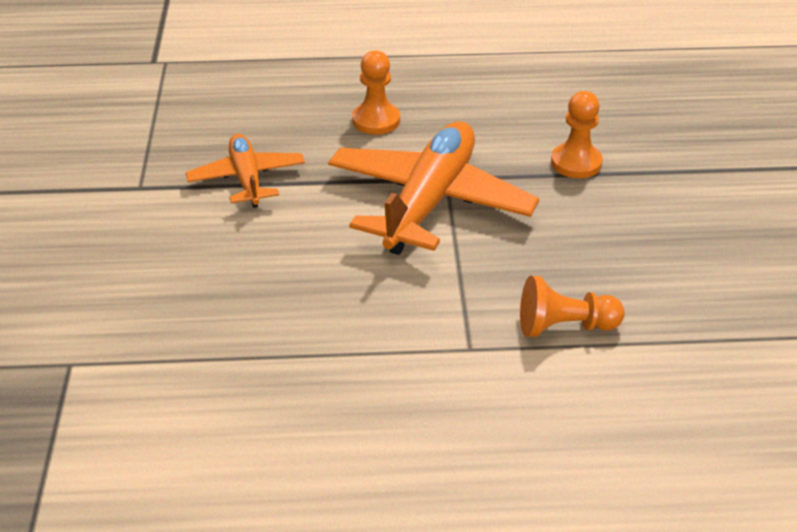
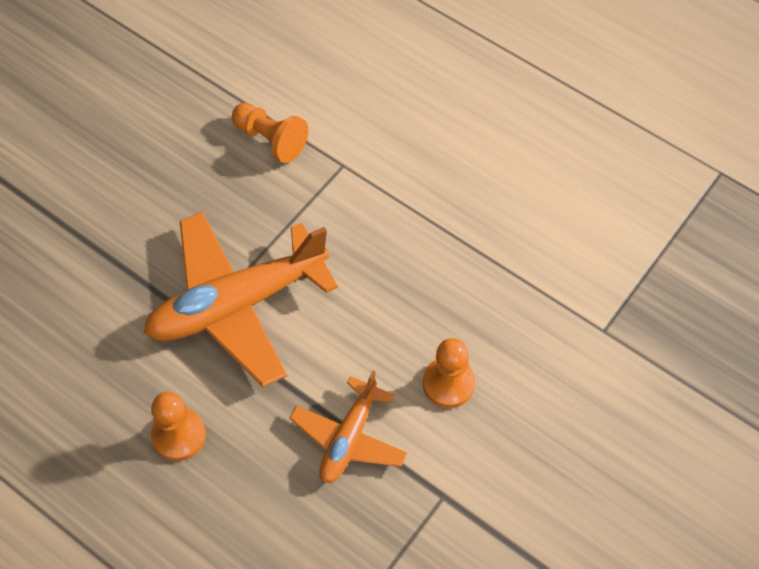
camera: 140 degrees left, 20 degrees up
(576, 163) = (89, 263): orange pawn -> orange pawn (448, 383)

